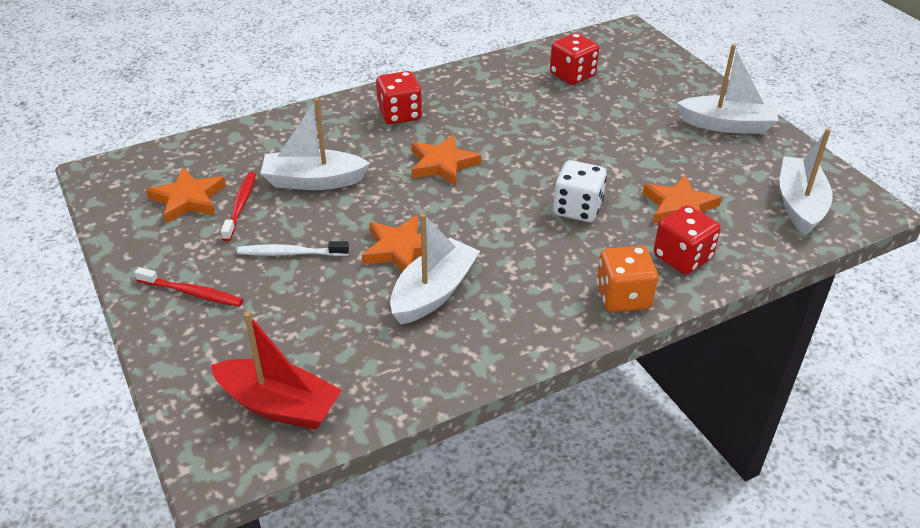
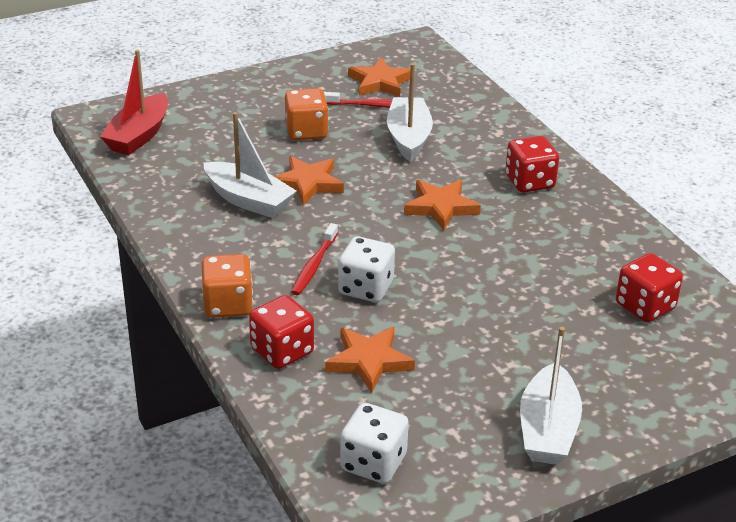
camera: 90 degrees right, 5 degrees down
(192, 293) = (262, 94): red toothbrush -> red toothbrush (314, 265)
(290, 253) = (306, 132): white toothbrush -> orange dice
(799, 205) = (373, 463): white boat -> white dice

